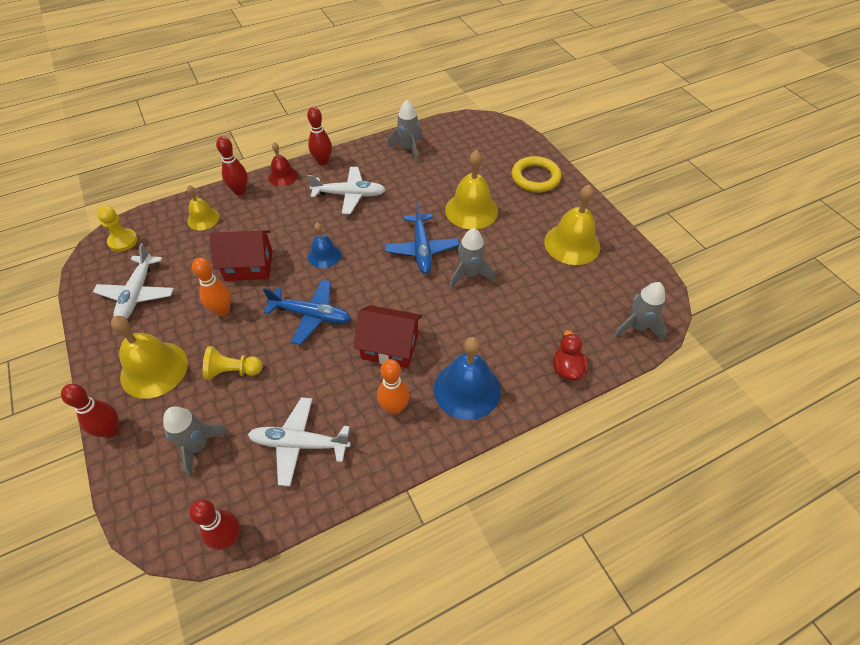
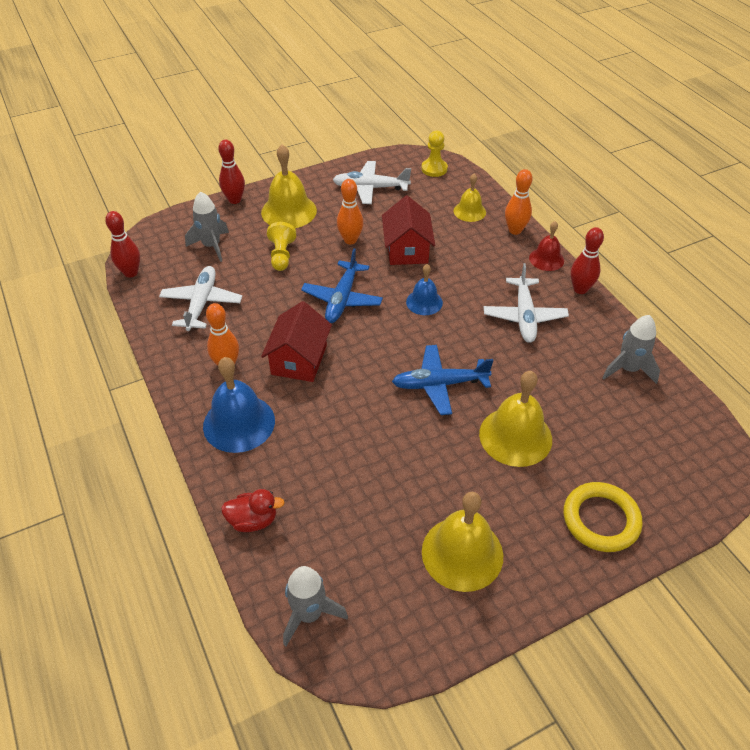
camera: 90 degrees right, 5 degrees down
(240, 191) = (515, 230): red bowling pin -> orange bowling pin
(469, 275) = (399, 430): grey rocket -> none

